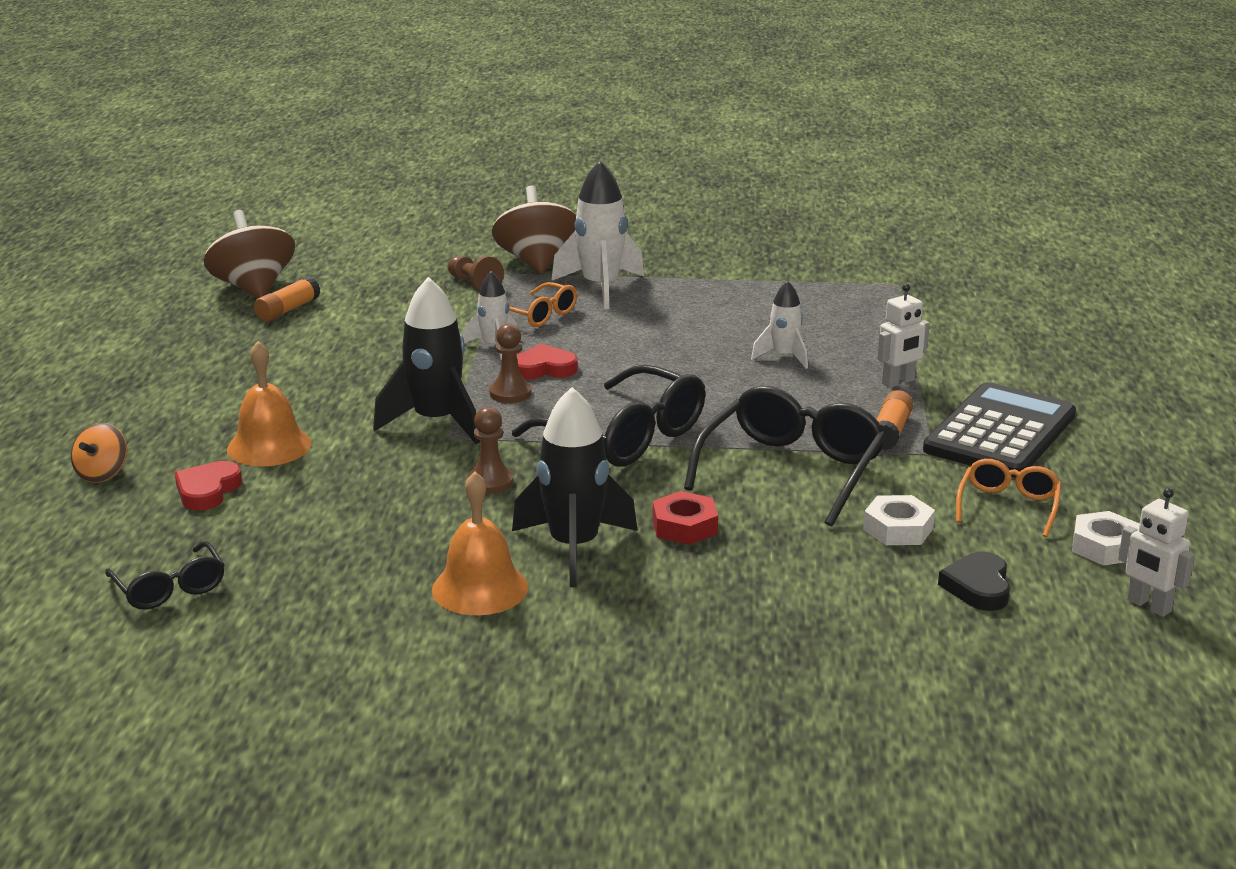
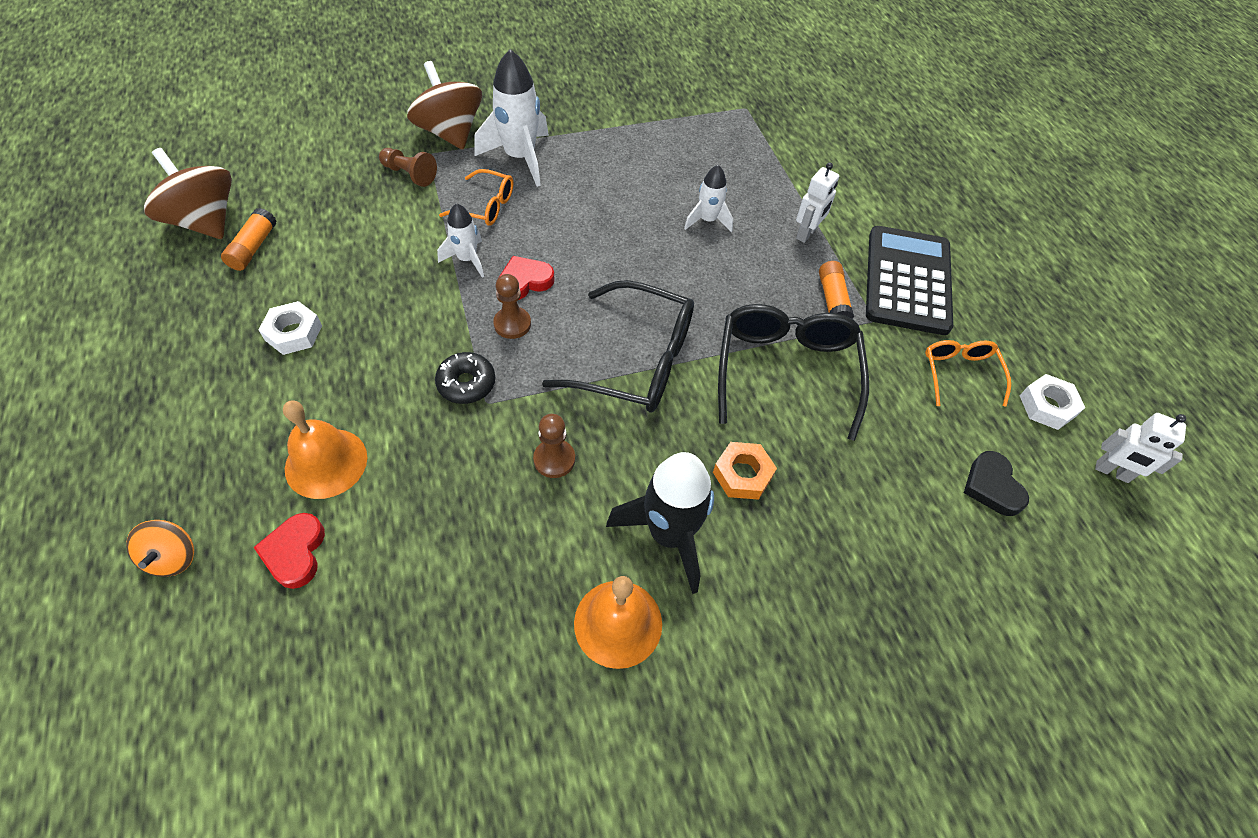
camera: 25 degrees left, 30 degrees up
(169, 588) = (325, 728): black glasses -> none
(436, 422) = (466, 383): black rocket -> black donut
(684, 526) = (742, 474): red nut -> orange nut
(898, 529) = (900, 427): white nut -> white nut (293, 333)

